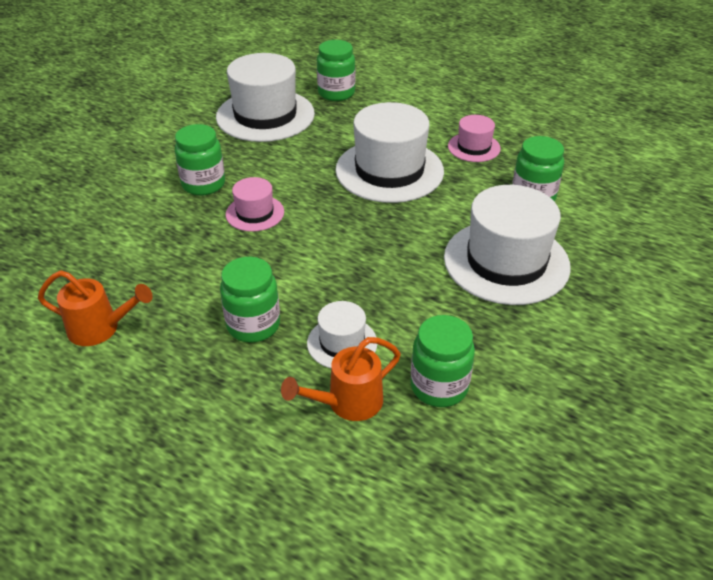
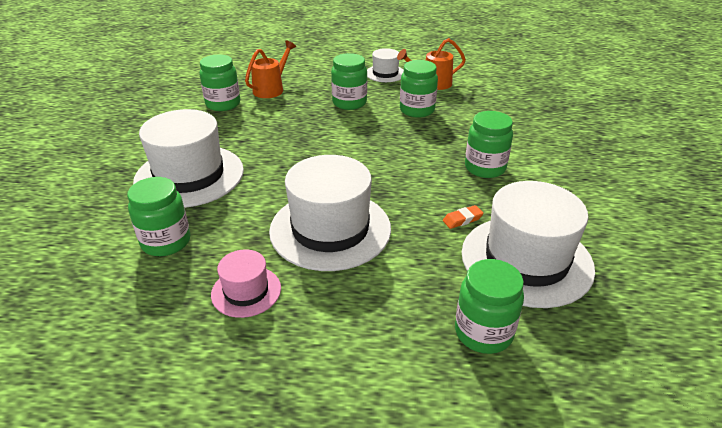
camera: 155 degrees right, 5 degrees down
(181, 281) = (417, 110): none -> green jar
(255, 213) = (416, 158): pink hat -> none
(278, 149) = (462, 219): none -> orange eraser
(342, 343) = (290, 107): white hat -> white hat (385, 73)

